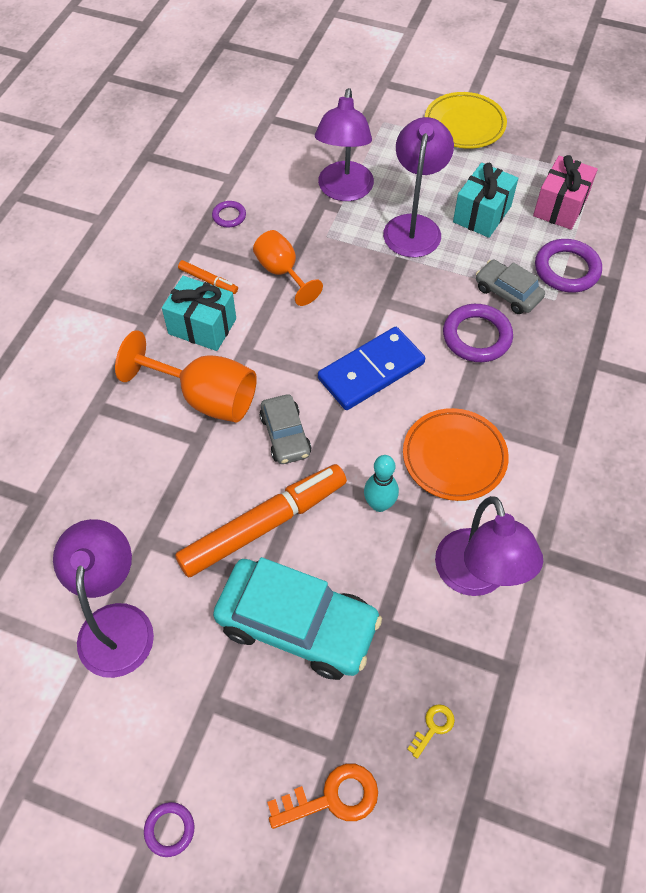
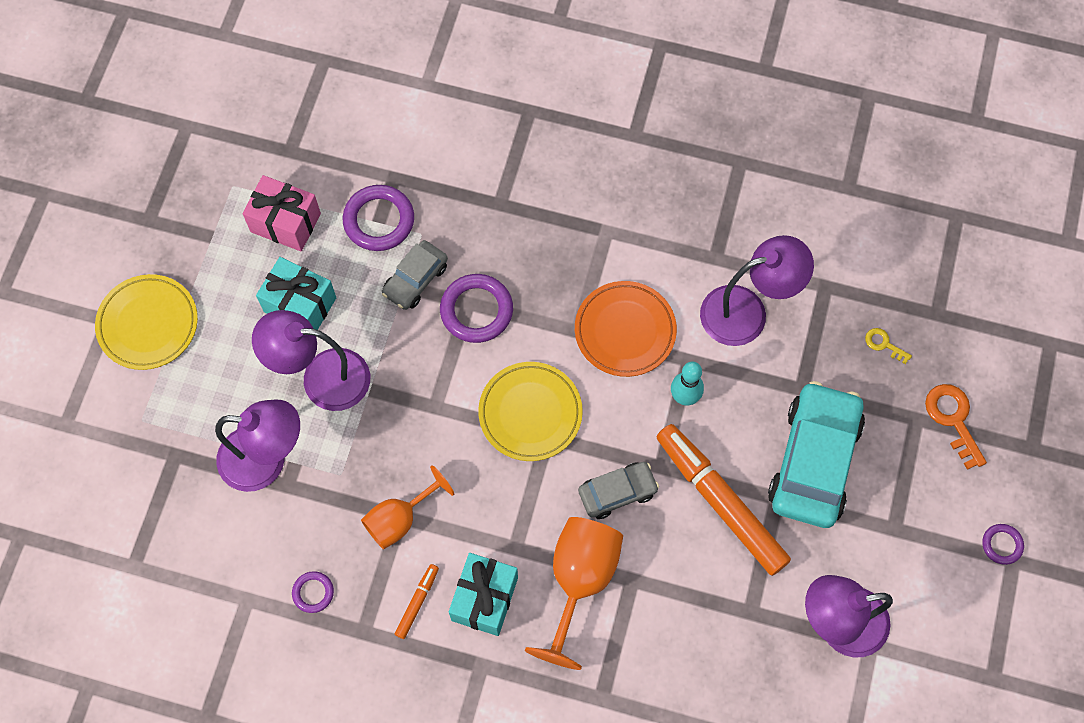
camera: 95 degrees left, 10 degrees up
(371, 371) = (530, 413): blue domino -> yellow plate

